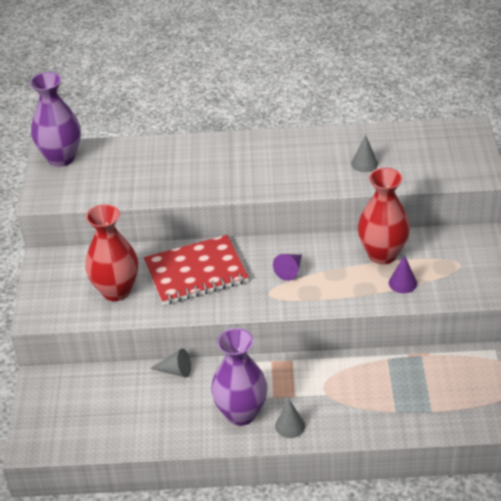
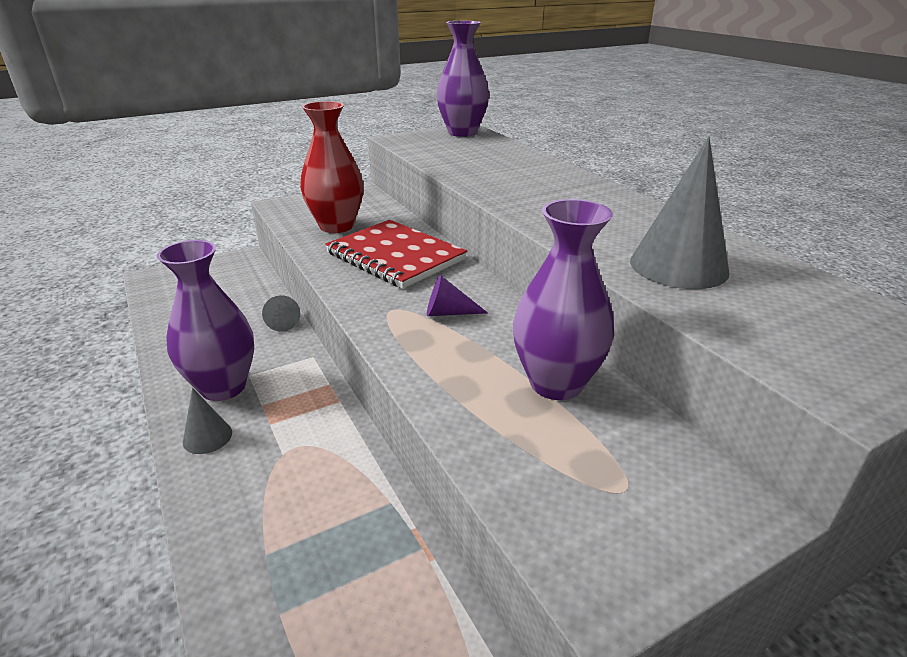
camera: 60 degrees right, 10 degrees down
(364, 163) = (678, 266): grey cone -> grey cone, size x1.97
(382, 254) = (556, 383): red vase -> purple vase
(402, 283) = (507, 425): purple cone -> none

